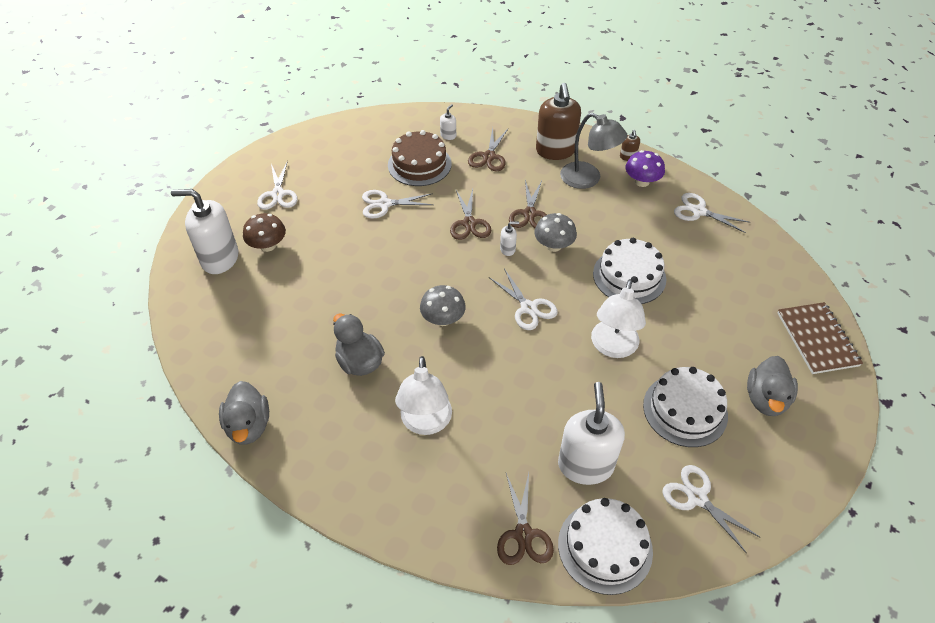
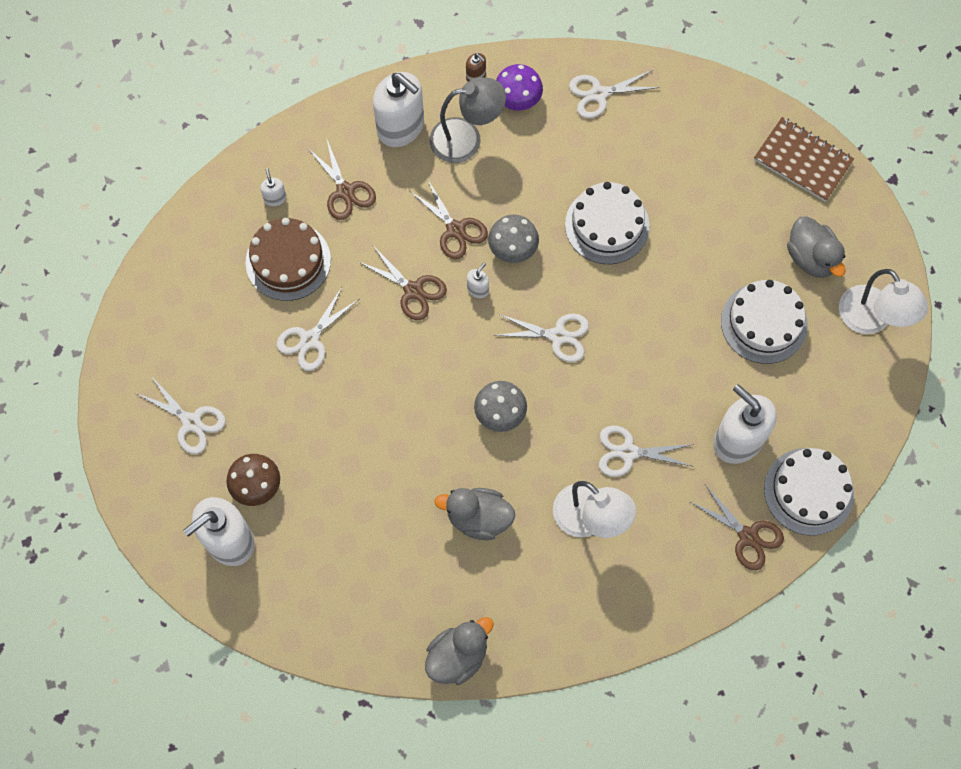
camera: 45 degrees left, 20 degrees up
(249, 426) = (458, 656): grey duck -> grey duck turned 75 degrees counterclockwise
(555, 151) = (401, 127): brown soap dispenser -> white soap dispenser
(613, 347) = (661, 313): white lamp -> white lamp (871, 320)
(697, 498) = (834, 392): white scissors -> white scissors (628, 452)

